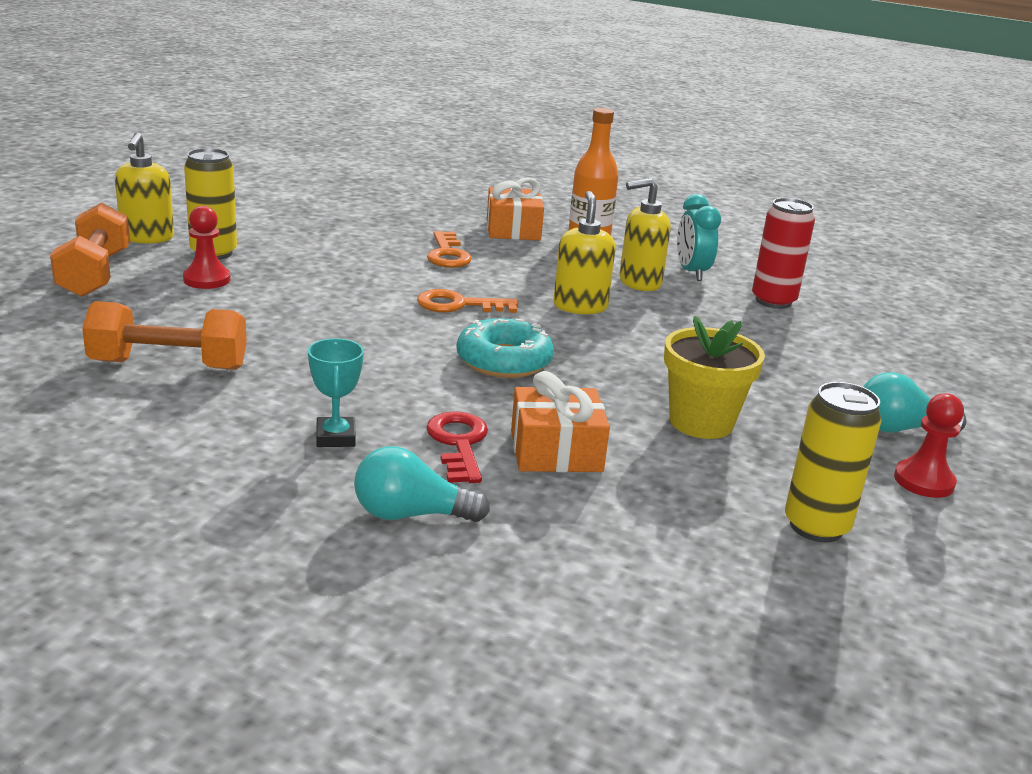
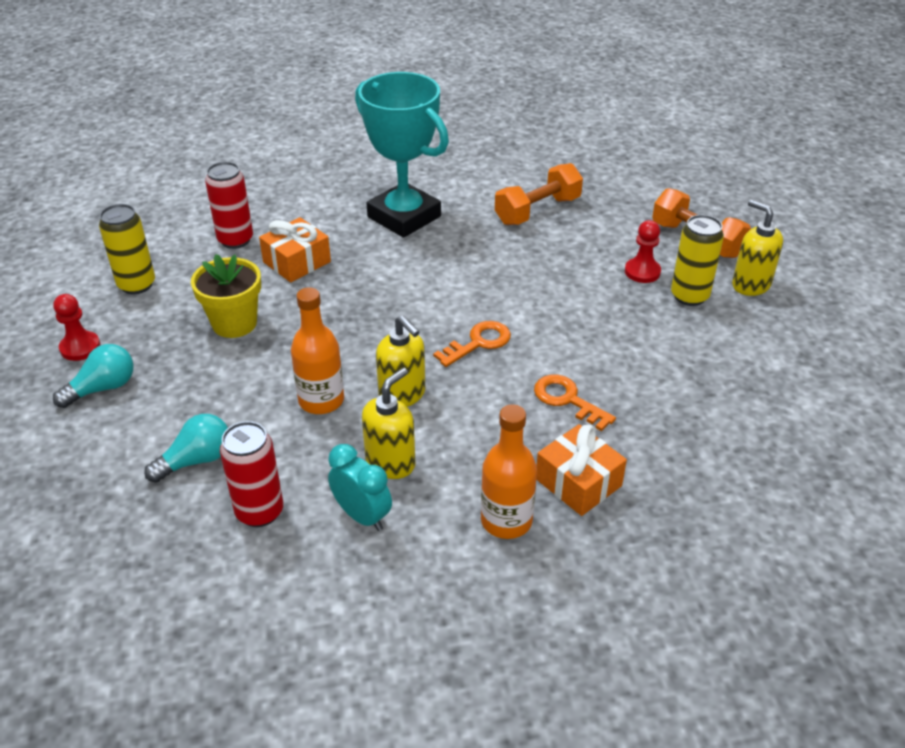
camera: 145 degrees right, 15 degrees up
(335, 437) = (404, 217): turquoise trophy -> turquoise trophy, size x2.50
(410, 514) = (325, 202): turquoise light bulb -> turquoise light bulb (196, 460)
(459, 444) = (347, 242): red key -> none
(504, 361) = (389, 308): turquoise donut -> none
(616, 523) = (235, 240): none -> red can
(661, 331) = (321, 400): none -> orange bottle

